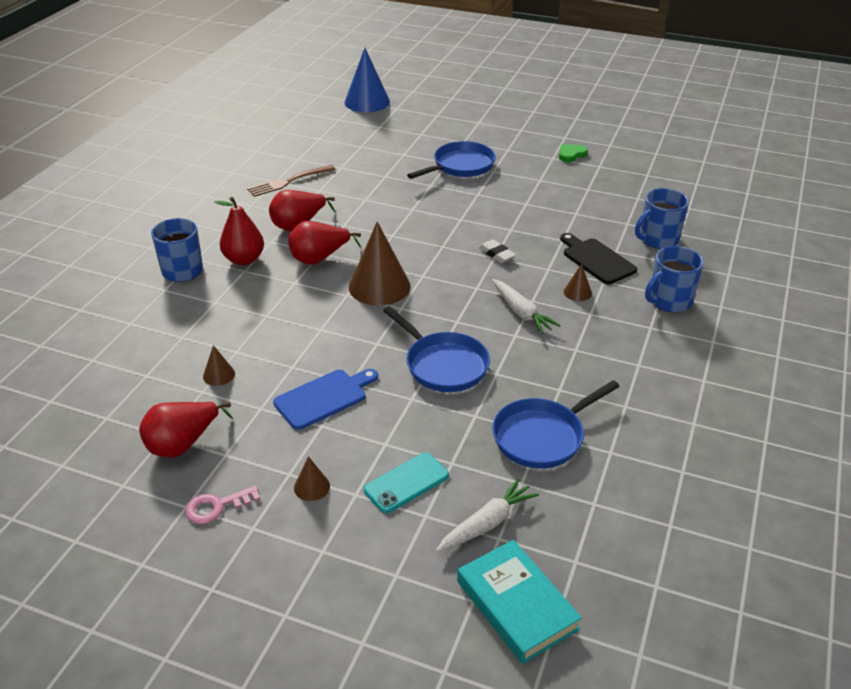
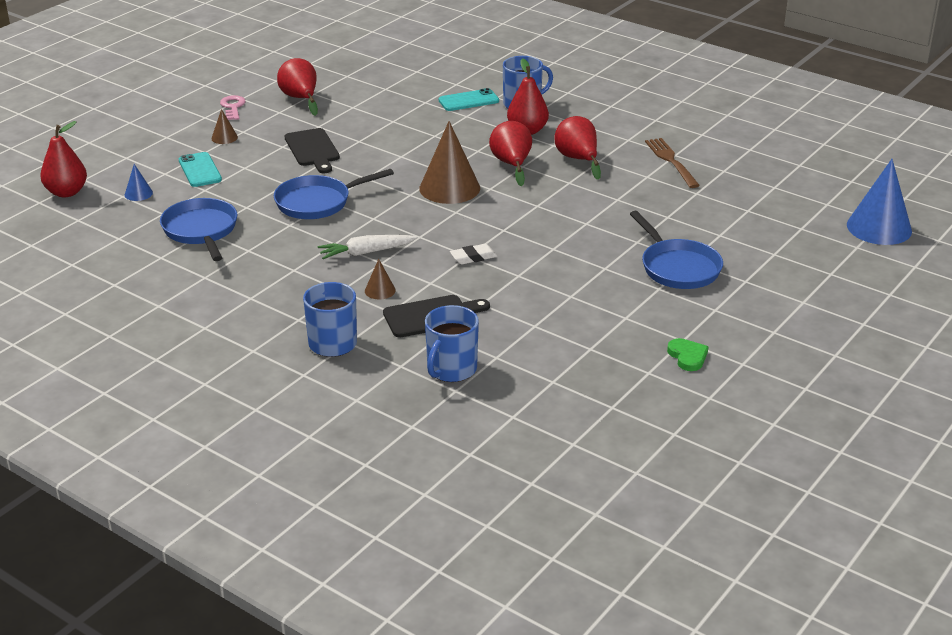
camera: 105 degrees right, 5 degrees down
(176, 307) = (468, 101): none -> turquoise phone
(219, 375) = (368, 113): brown cone -> none
(324, 397) = (313, 149): blue cutting board -> black cutting board
(487, 523) = (138, 193): white carrot -> blue cone
(516, 605) = (66, 192): turquoise book -> red pear
(658, 239) = (451, 369): blue mug -> blue mug turned 135 degrees counterclockwise

